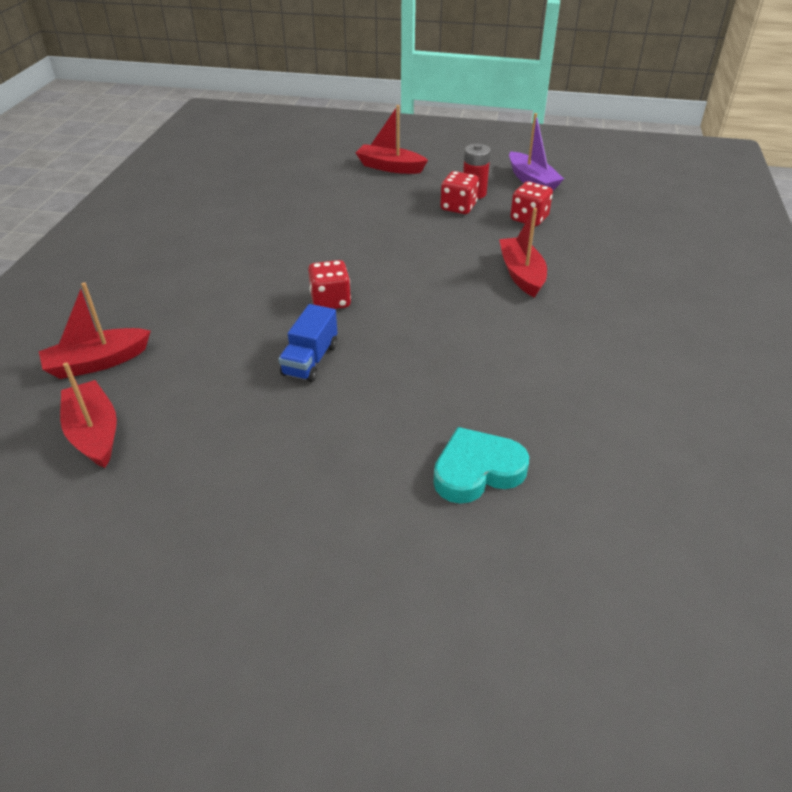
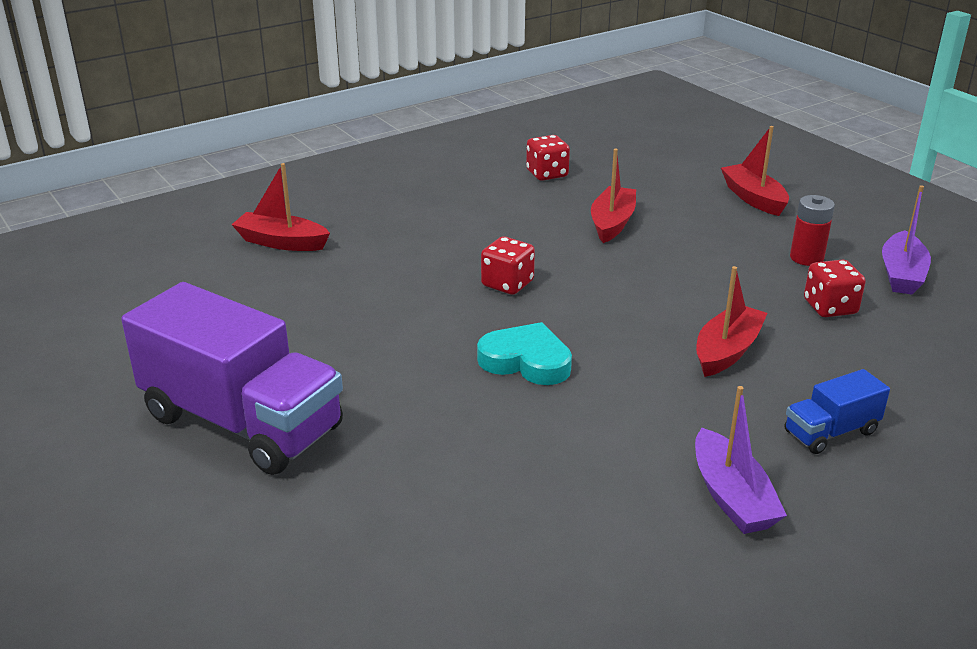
camera: 45 degrees right, 10 degrees down
(94, 433) = (214, 286): red boat -> red boat (612, 223)
(307, 526) = (242, 422): none -> purple truck
(310, 360) = (420, 318): blue truck -> blue truck (830, 432)
(458, 207) = (765, 263): red dice -> red dice (547, 174)
(477, 470) = (413, 469): turquoise heart -> turquoise heart (526, 361)
(652, 361) = (731, 497): none -> purple boat

